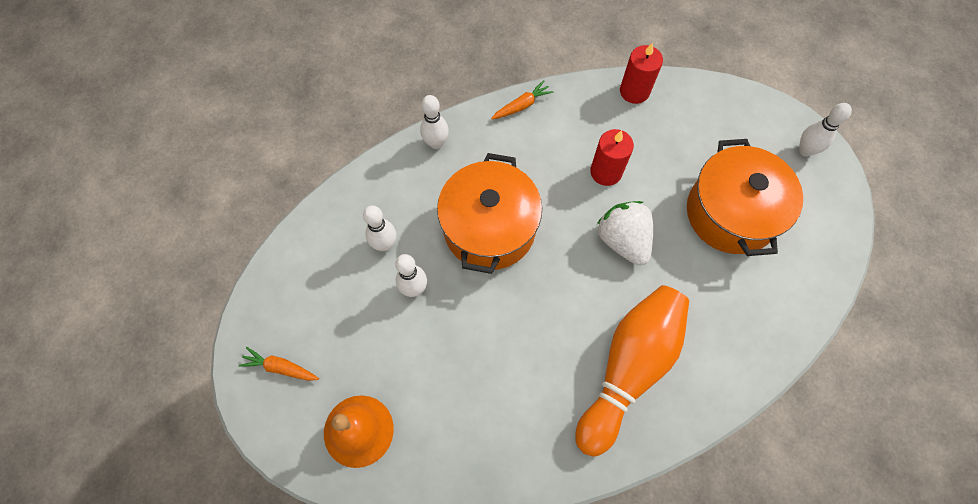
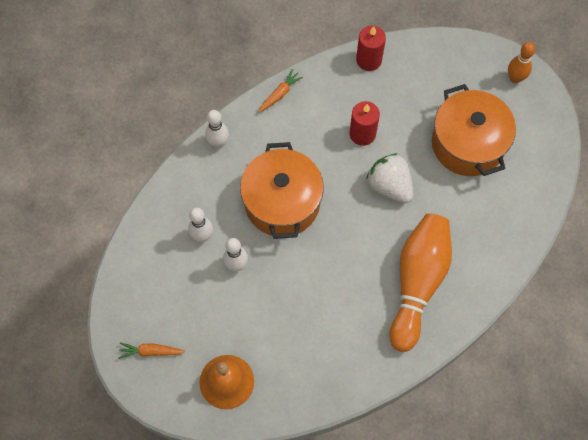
camera: 15 degrees left, 0 degrees up
(805, 150) = (515, 78): white bowling pin -> orange bowling pin

